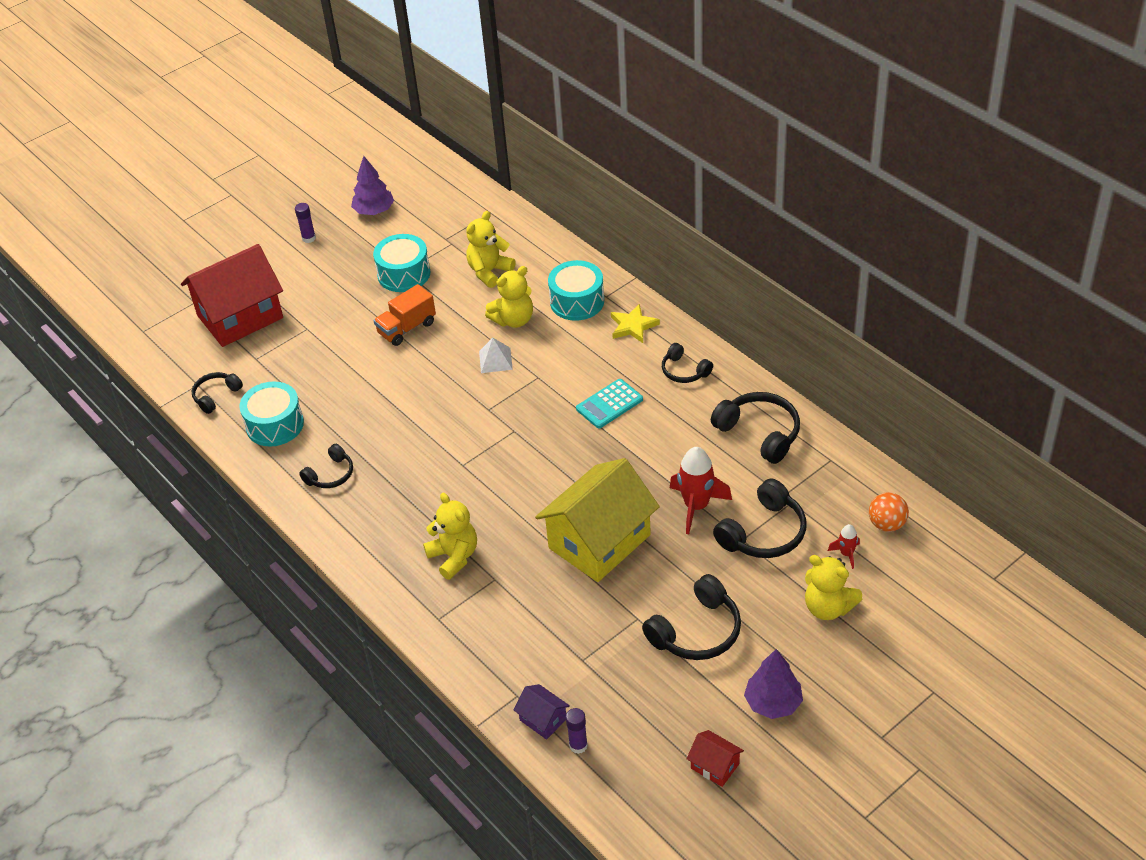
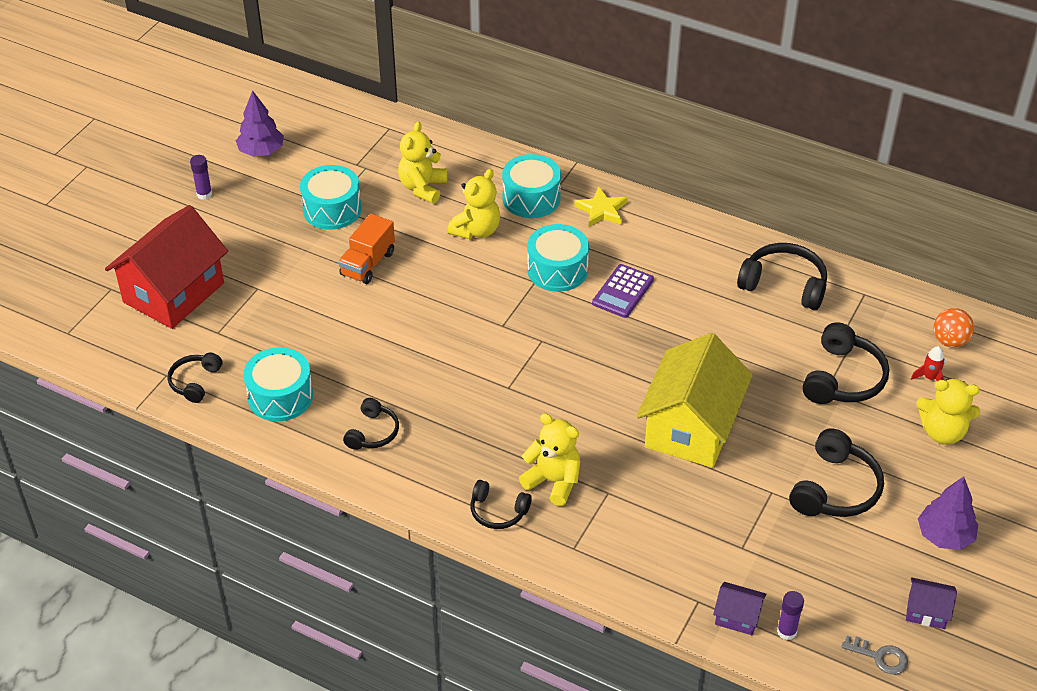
camera: 25 degrees left, 0 degrees up
(495, 360) = (481, 275): white pyramid -> none
(563, 371) = (557, 270): none -> turquoise drum
(609, 404) = (622, 291): turquoise calculator -> purple calculator
(648, 793) = (880, 657): none -> grey key
(684, 371) = (677, 242): black headphones -> black headphones (498, 511)
(696, 506) = (765, 369): red rocket -> none
(715, 766) = (926, 611): red house -> purple house

